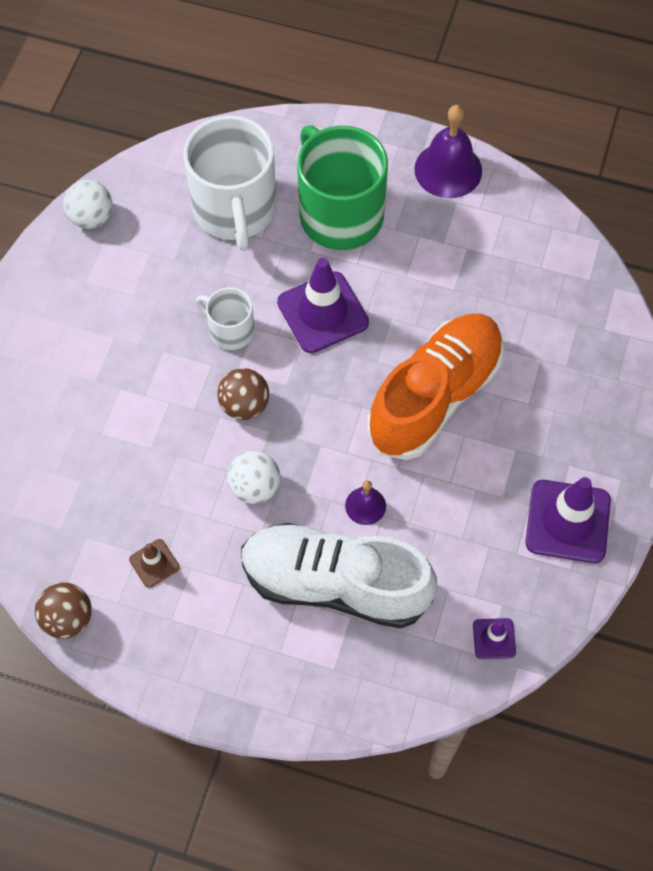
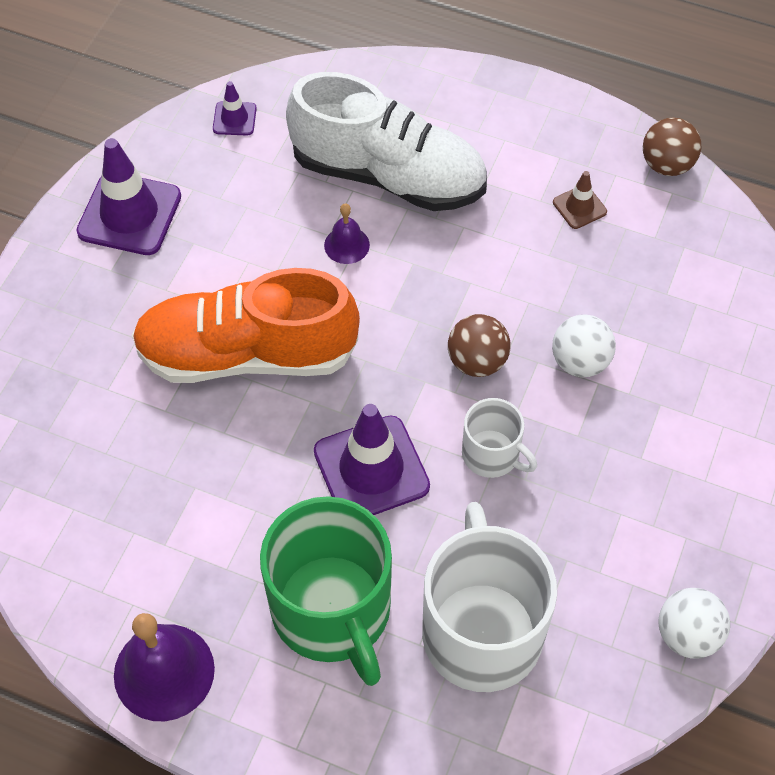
camera: 175 degrees left, 5 degrees down
(255, 487) = (468, 272): white ball -> white ball (580, 362)
(435, 396) = (247, 354): orange shoe -> orange shoe turned 45 degrees clockwise

